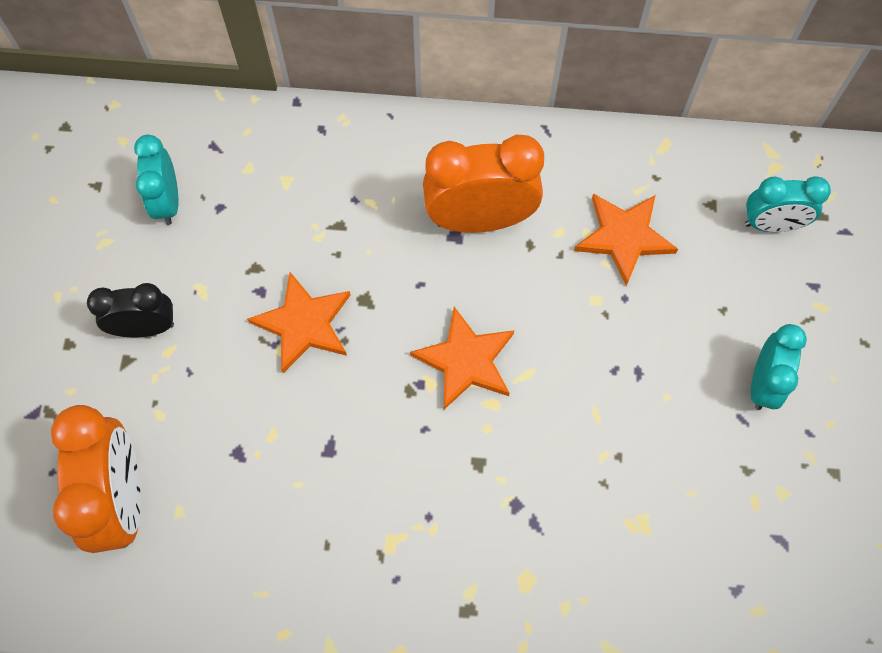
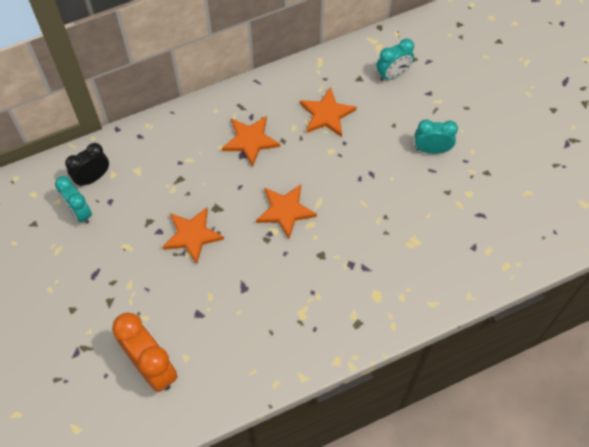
camera: 30 degrees left, 5 degrees down
(145, 328) = (109, 280): black clock -> black clock (93, 177)
(480, 219) = (250, 141): orange clock -> orange star
(763, 383) = (431, 149): turquoise clock -> turquoise clock turned 75 degrees counterclockwise

